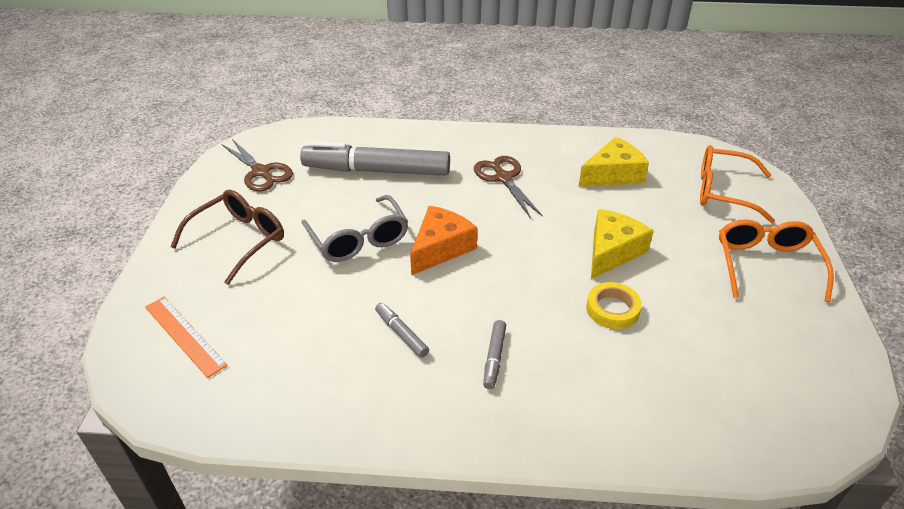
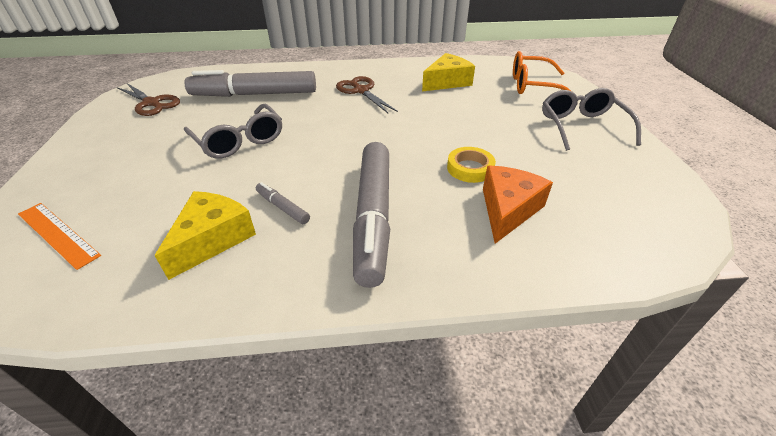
camera: 10 degrees left, 0 degrees up
(239, 240) = (126, 151): brown glasses -> none
(440, 248) = (314, 140): orange cheese -> orange cheese (507, 210)
(494, 358) = (373, 217): grey marker -> grey marker, size x2.42
(612, 251) = (459, 129): yellow cheese -> yellow cheese (212, 239)
(766, 264) = (581, 126): orange glasses -> grey glasses

